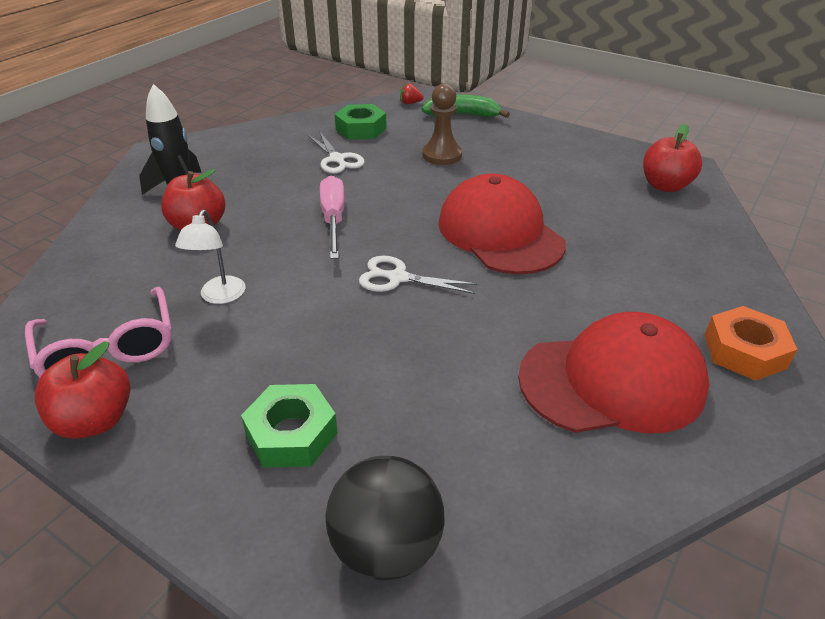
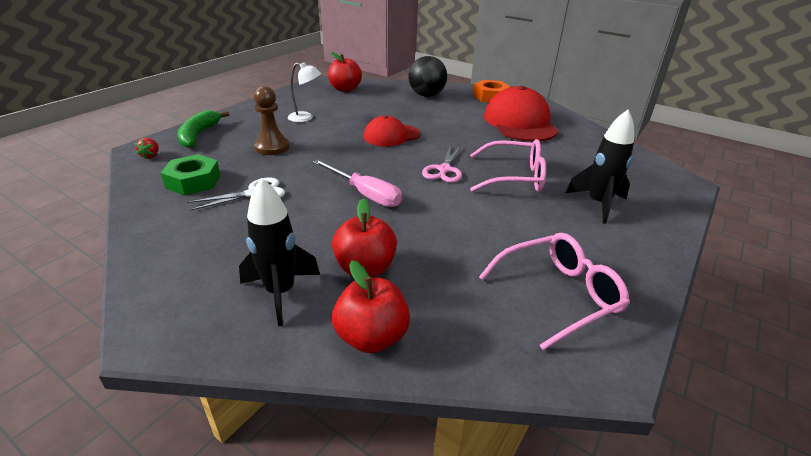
camera: 90 degrees left, 5 degrees down
(95, 420) = (632, 285): red apple -> red apple (371, 337)
(219, 296) = (477, 243): white lamp -> white lamp (305, 118)
(291, 434) = (598, 204): green nut -> black rocket
(333, 219) = (365, 194): pink screwdriver -> pink screwdriver turned 135 degrees counterclockwise
(380, 345) = (514, 177): none -> pink glasses
(386, 547) = (647, 178): black ball -> black ball (426, 95)
(397, 278) = (444, 170): white scissors -> pink scissors
(500, 233) = (391, 135): red cap -> red cap, size x0.61

